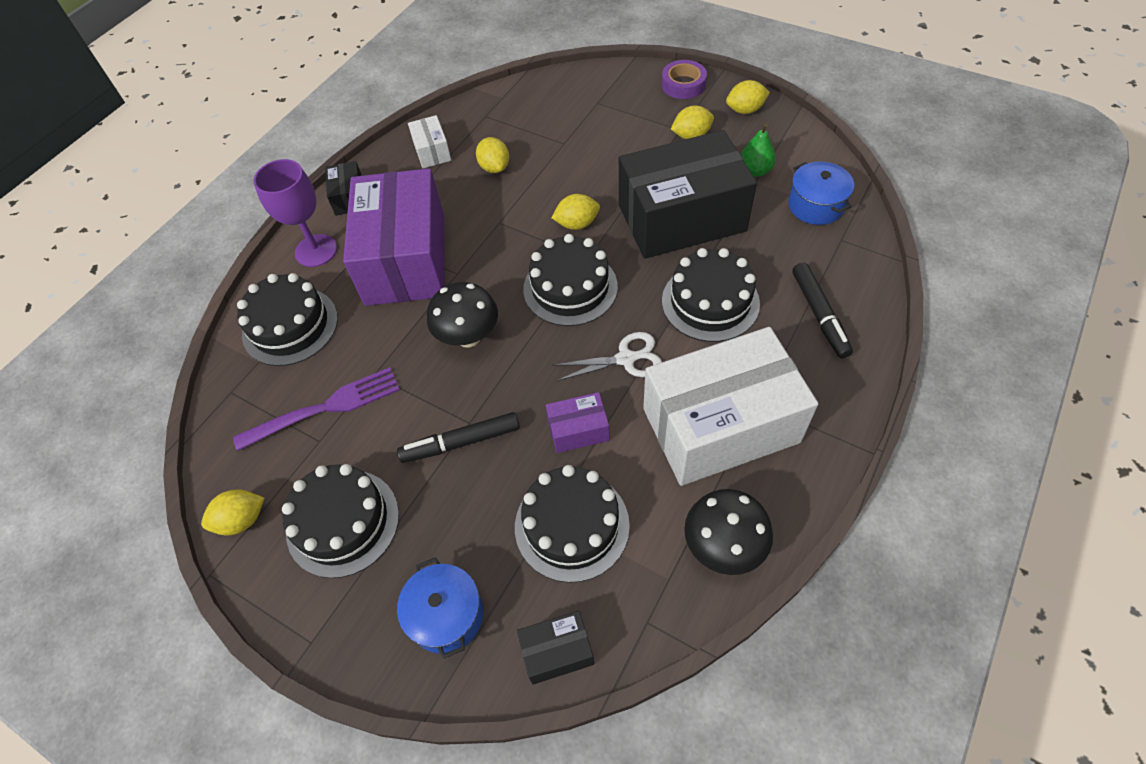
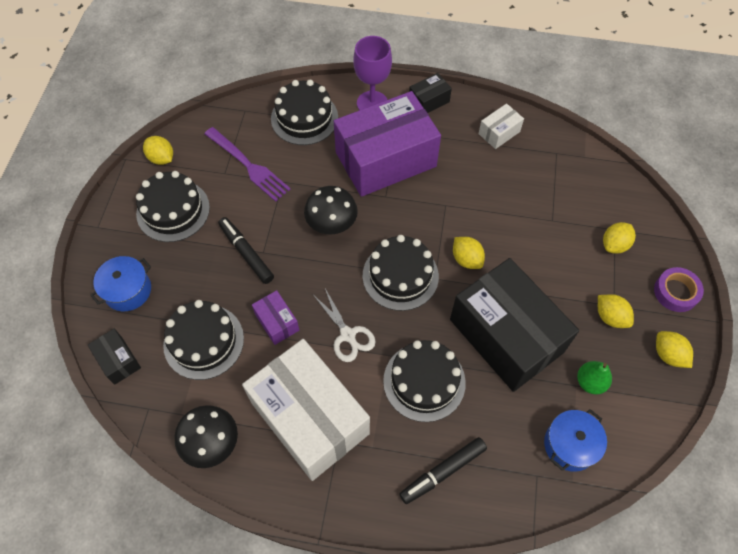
camera: 65 degrees right, 5 degrees up
(494, 167) = (501, 181): yellow lemon -> yellow lemon (614, 245)

